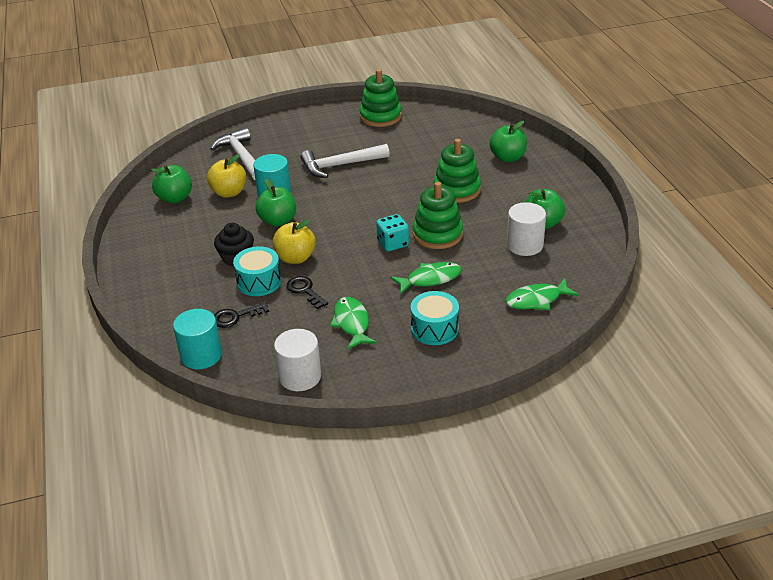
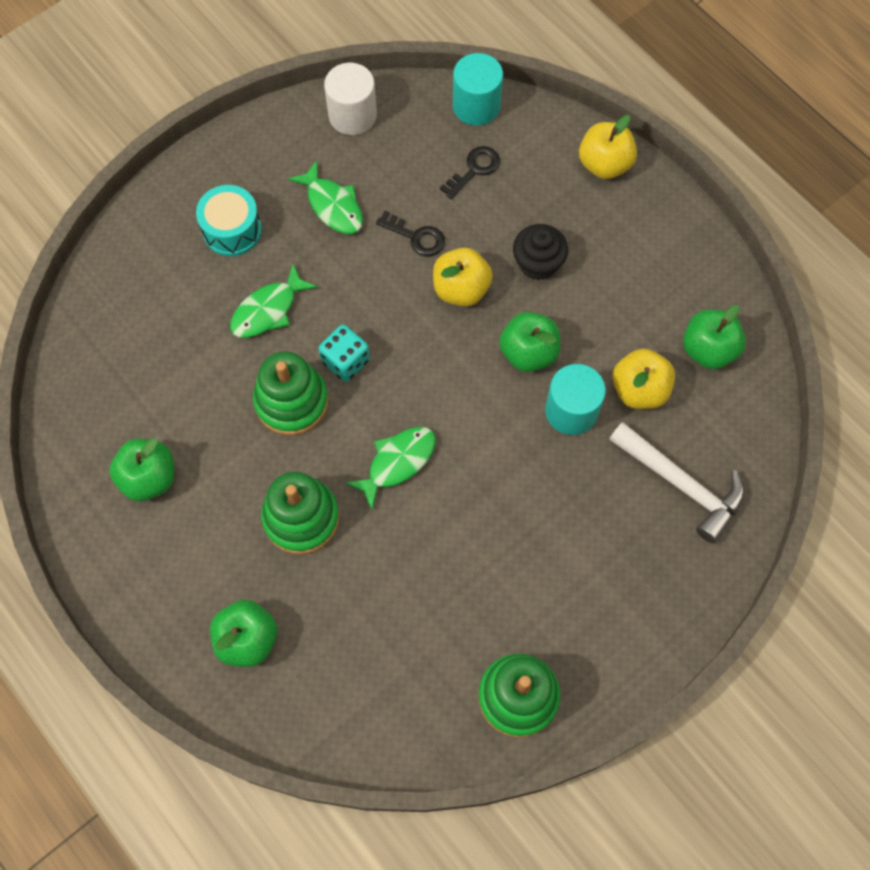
camera: 155 degrees right, 30 degrees up
(145, 295) = (604, 164): none -> yellow apple
(259, 282) = (482, 232): turquoise drum -> none
(340, 165) = (511, 518): white hammer -> none
(524, 245) = (163, 420): white cylinder -> none
(537, 300) = (121, 319): green fish -> green fish (397, 462)

